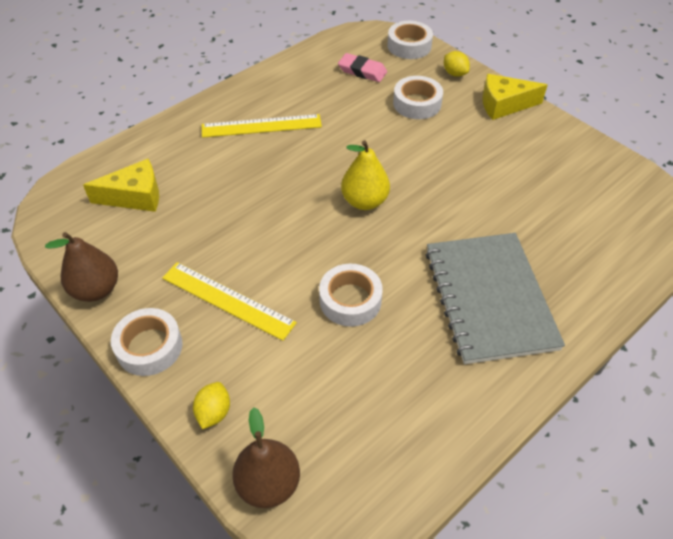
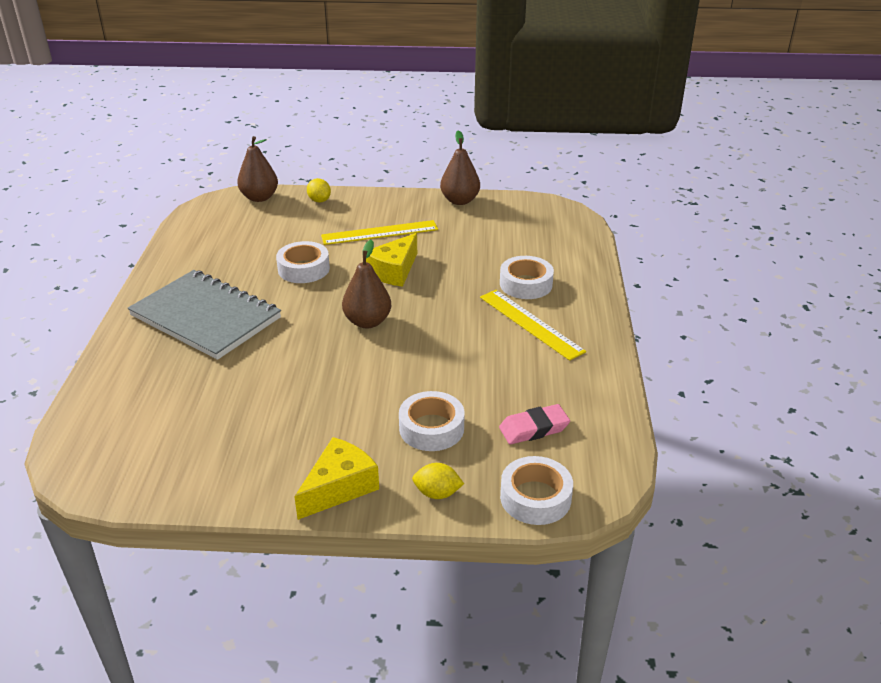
camera: 135 degrees right, 15 degrees down
(135, 196) = (526, 239): yellow cheese -> yellow cheese (394, 271)
(149, 347) = (390, 200): white tape -> white tape (526, 284)
(261, 126) = (531, 323): yellow ruler -> yellow ruler turned 75 degrees counterclockwise
(364, 201) = (367, 322): yellow pear -> brown pear

